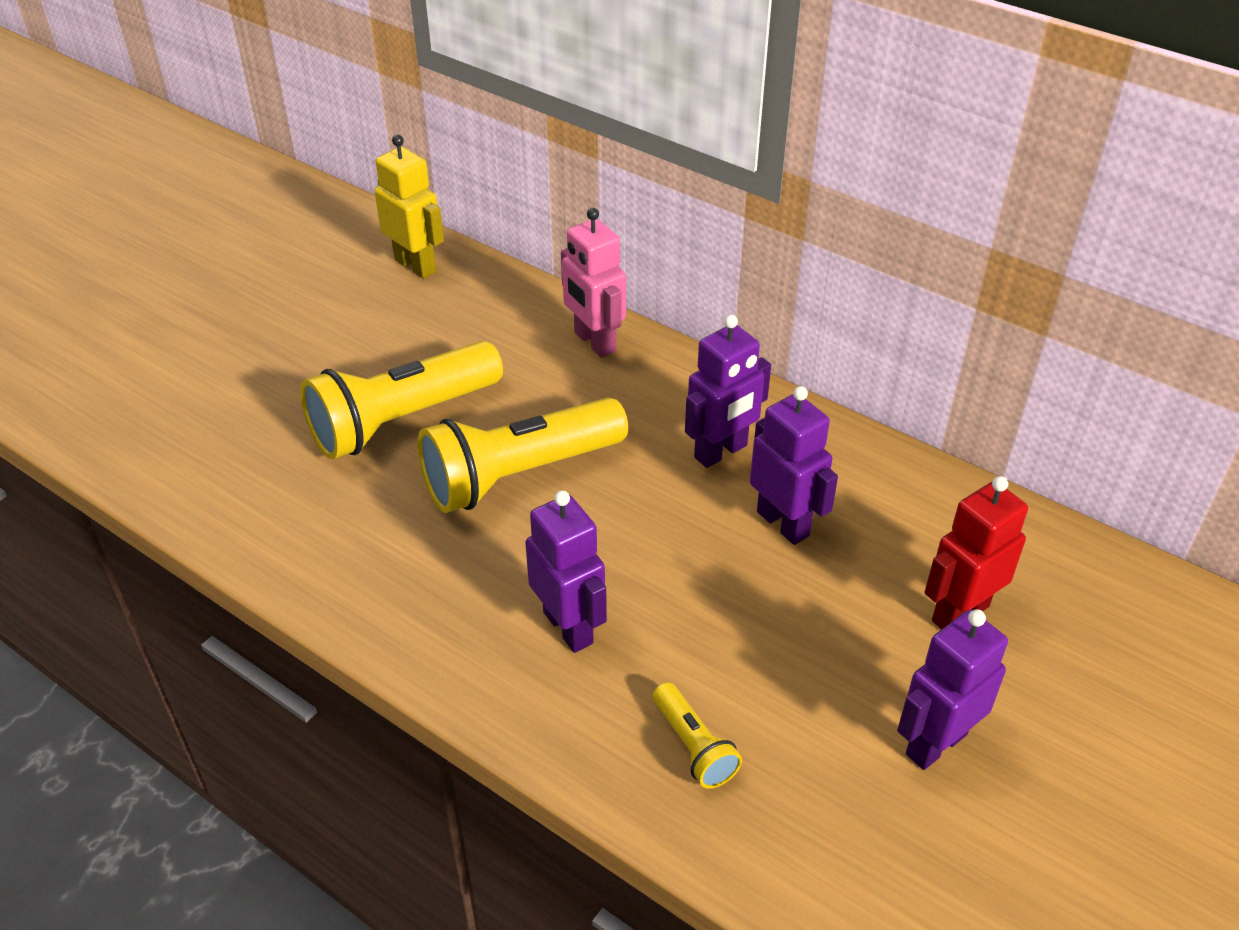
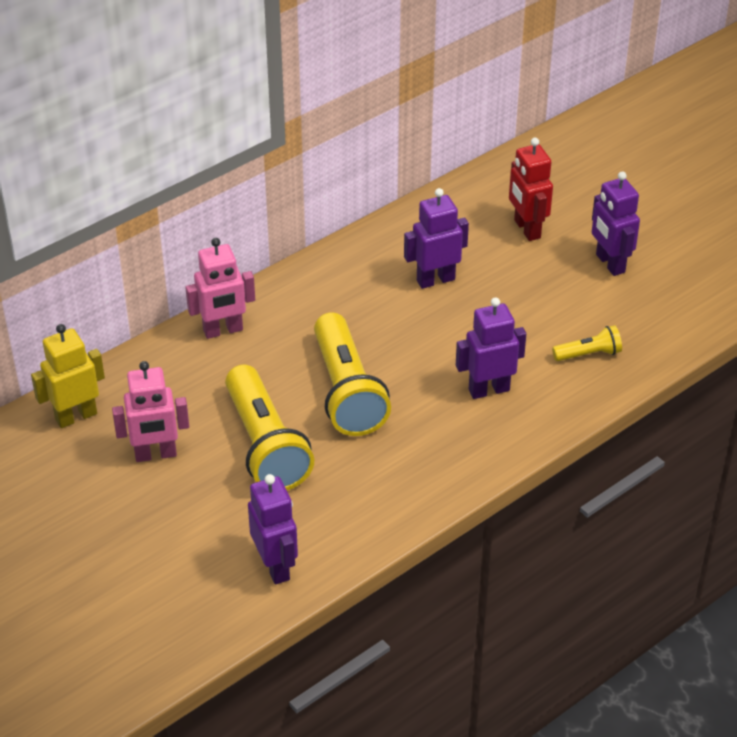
camera: 75 degrees left, 0 degrees up
(368, 335) = (155, 454): none -> pink robot
(721, 452) = (362, 292): purple robot -> purple robot (275, 566)

